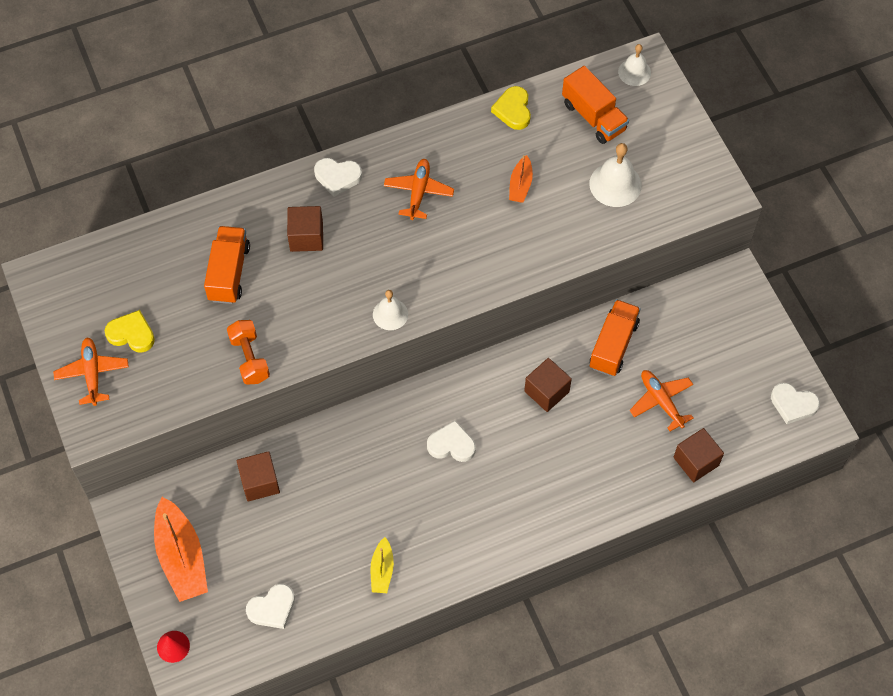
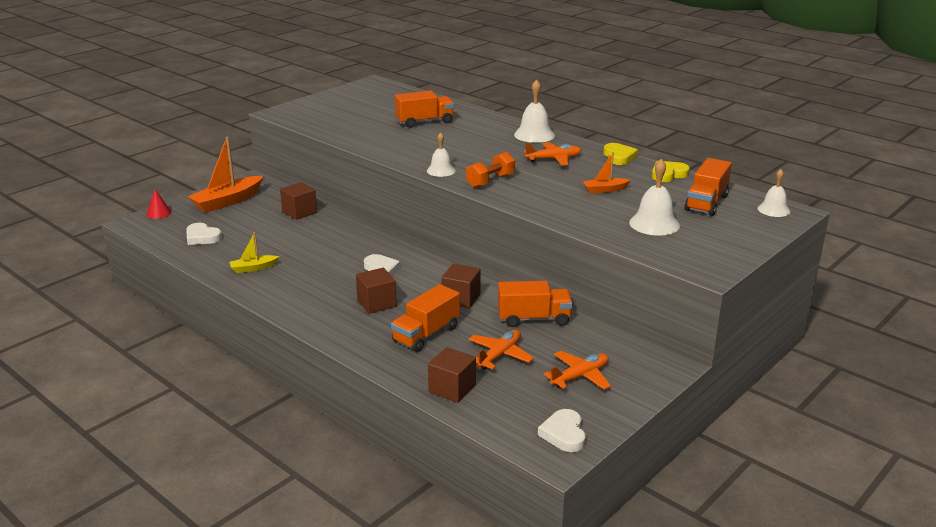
camera: 65 degrees right, 35 degrees down
(92, 373) = (318, 105): orange plane -> orange plane (580, 376)
(131, 334) = (355, 108): yellow heart -> yellow heart (618, 157)
(249, 358) = (365, 139): orange dumbbell -> orange dumbbell (490, 181)
(306, 237) = (476, 136): brown cube -> brown cube (376, 303)
(337, 177) = (534, 135): white heart -> white bell
(598, 448) = (426, 334): none -> orange truck

